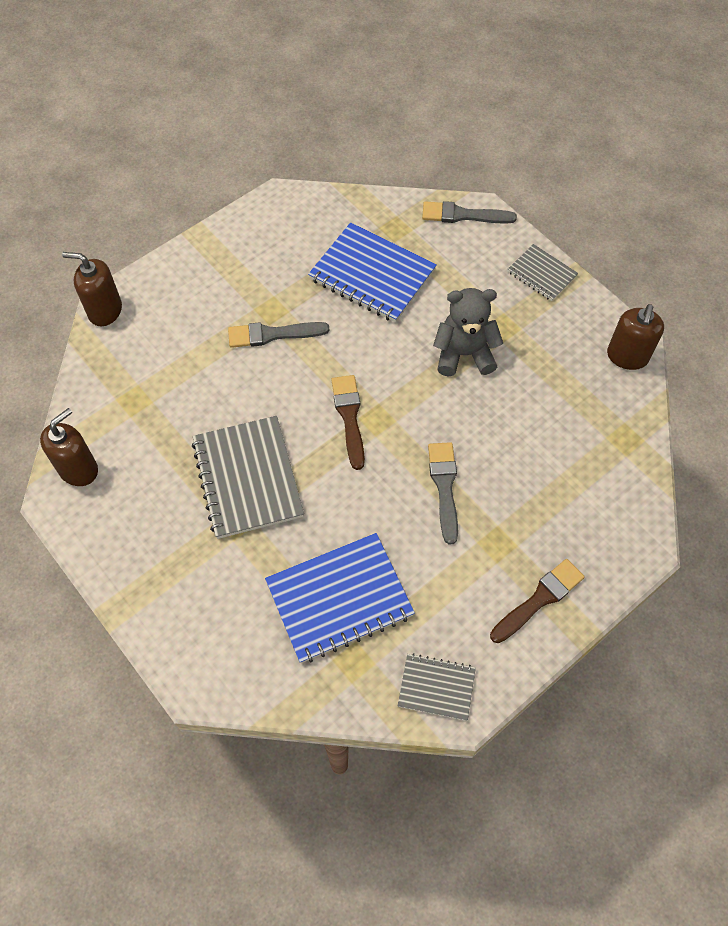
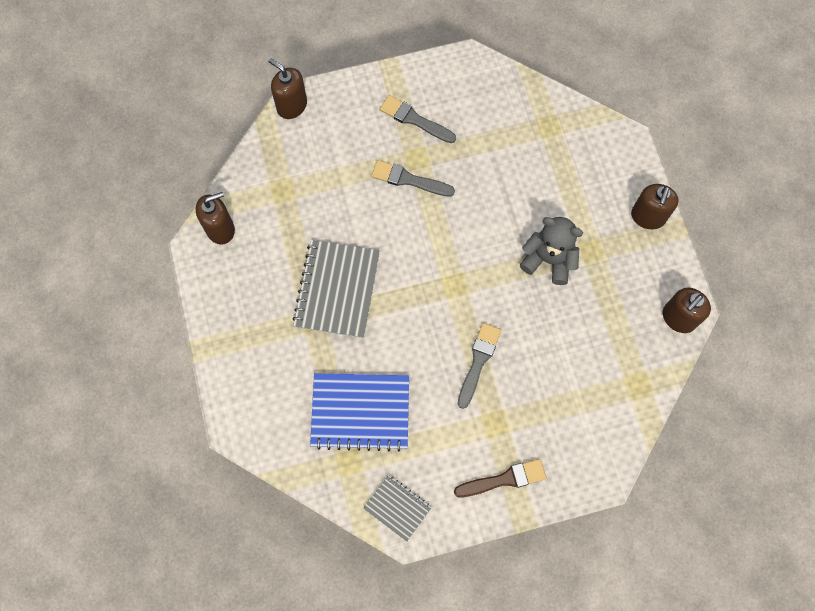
camera: 25 degrees right, 10 degrees up
(349, 417) = (434, 274): brown brush -> none
(372, 275) = (510, 160): blue notebook -> none
(463, 215) = (611, 137): grey brush -> grey brush (414, 119)
(542, 274) = (648, 217): grey notebook -> brown soap dispenser

